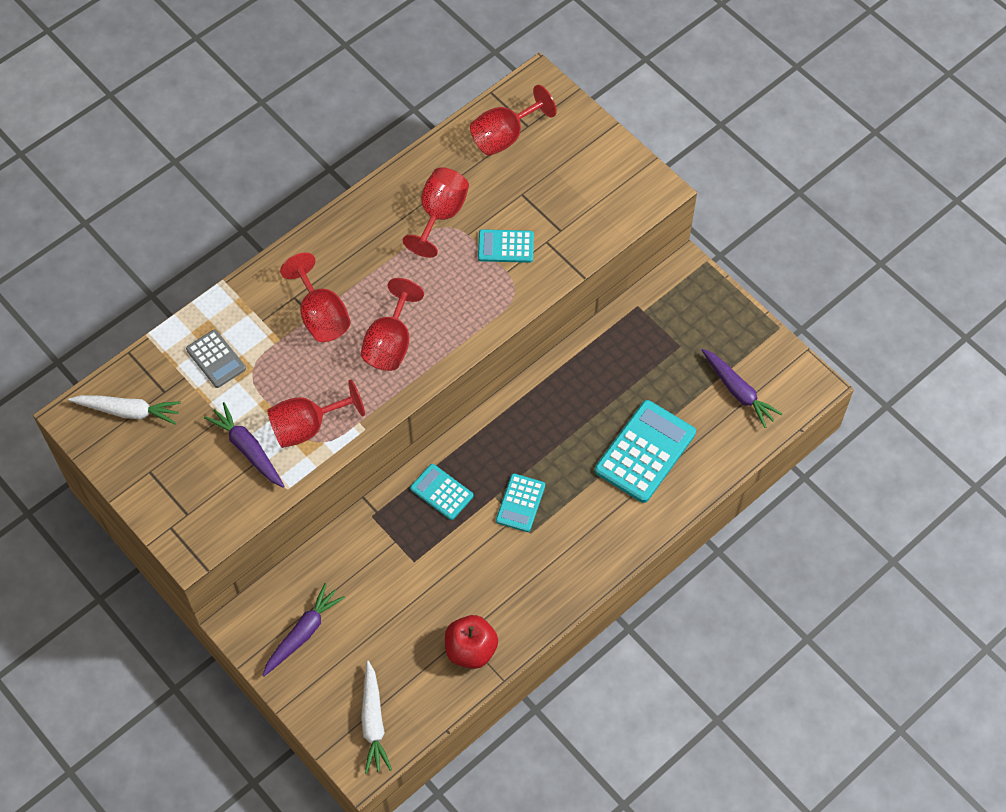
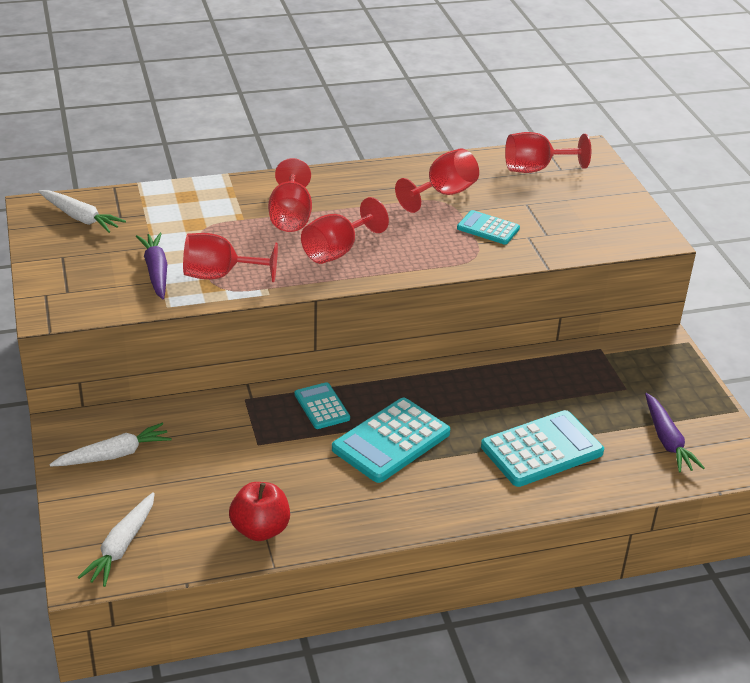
camera: 25 degrees right, 25 degrees down
(216, 359) = (180, 213): grey calculator -> none
(303, 633) = (114, 455): purple carrot -> white carrot
(520, 503) = (391, 441): turquoise calculator -> turquoise calculator, size x1.76

